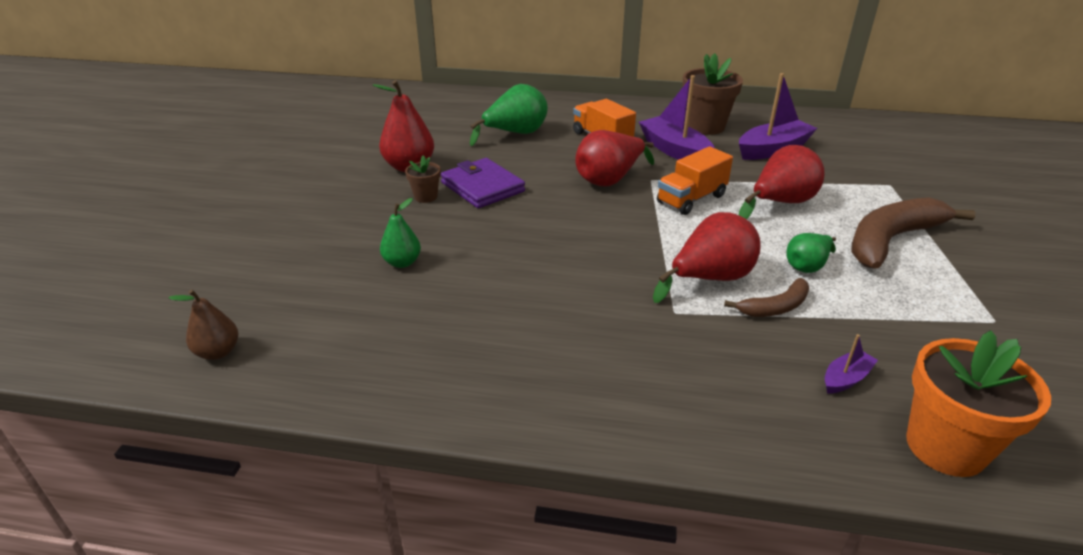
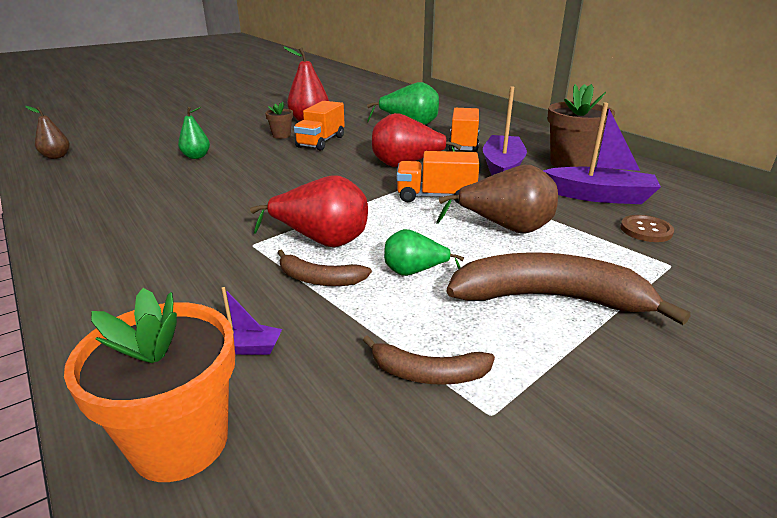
camera: 45 degrees right, 5 degrees down
(482, 187) = (321, 142): purple wallet -> orange truck
(780, 203) = (505, 228): red pear -> brown pear
(839, 165) = (646, 230): none -> brown button
(939, 321) = (427, 373): none -> brown banana

